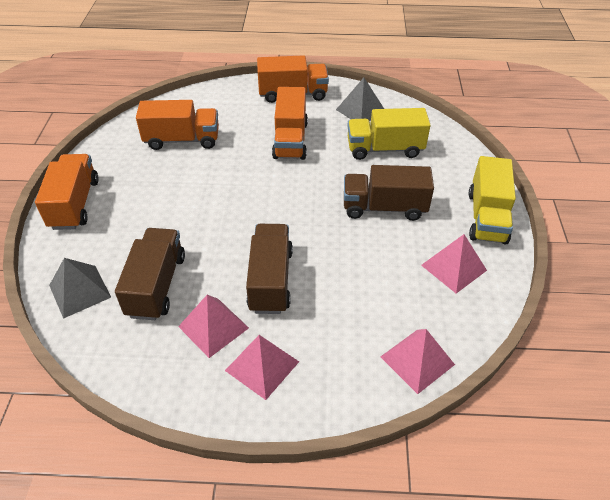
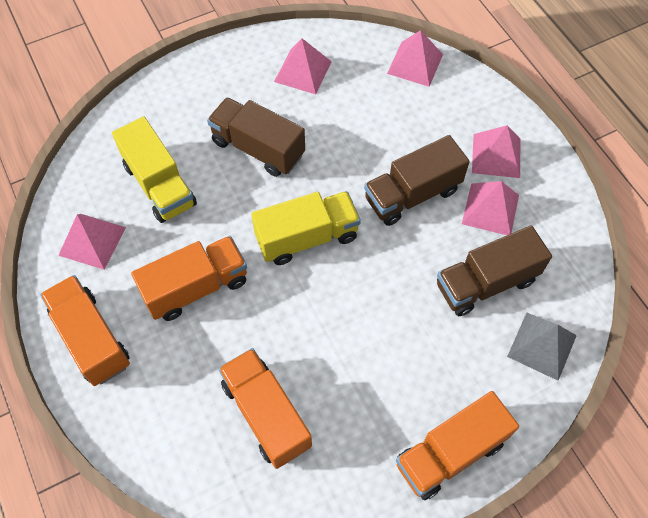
camera: 120 degrees left, 15 degrees up
(361, 110) = (92, 241): grey pyramid -> pink pyramid
(384, 207) = (258, 148): brown truck -> brown truck turned 150 degrees clockwise
(486, 217) = (221, 67): yellow truck -> yellow truck (307, 237)

